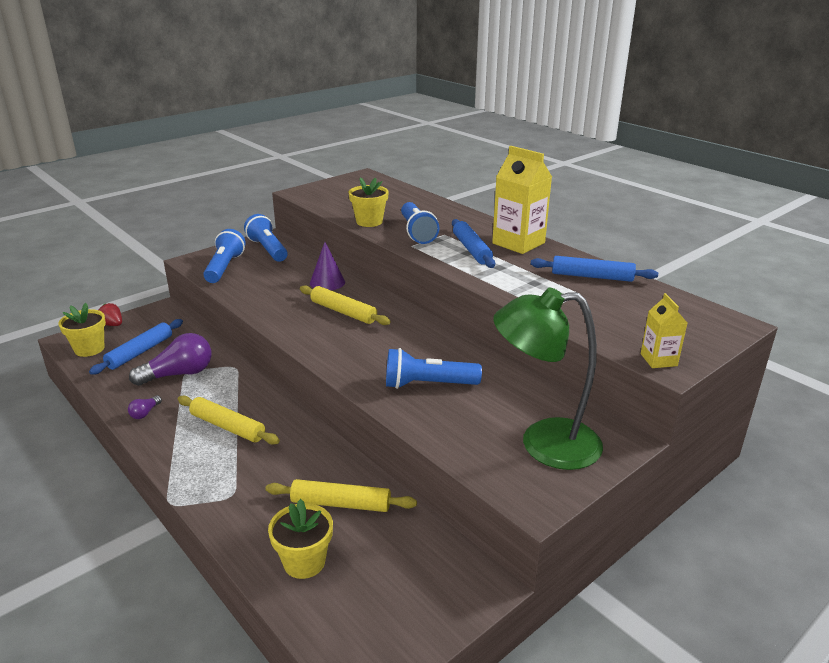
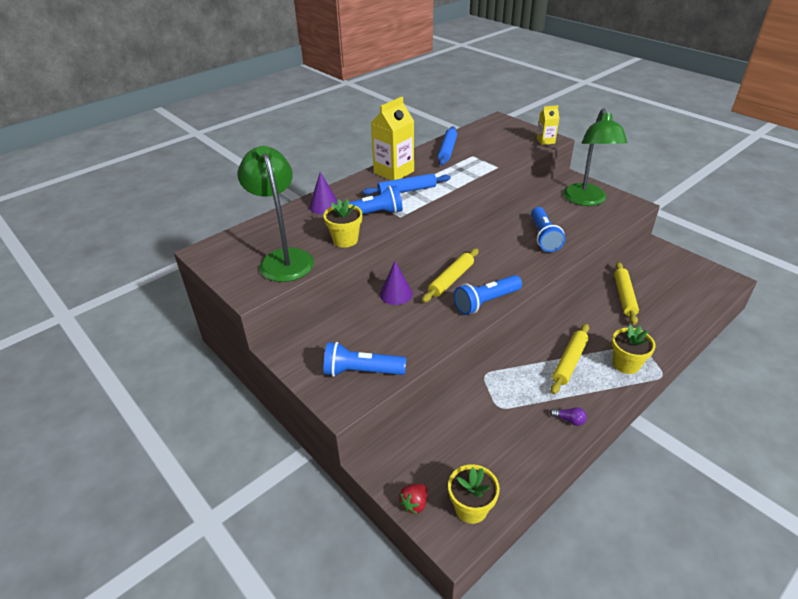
camera: 90 degrees left, 10 degrees up
(140, 352) = (471, 455): blue rolling pin -> none
(179, 374) = (504, 412): purple light bulb -> none
(267, 249) = (315, 345): blue flashlight -> blue flashlight (486, 302)
(304, 562) = (676, 306): yellow flower pot -> yellow flower pot (626, 364)
(345, 200) = (283, 258): none -> green lamp
(437, 212) = (324, 206): none -> purple cone

